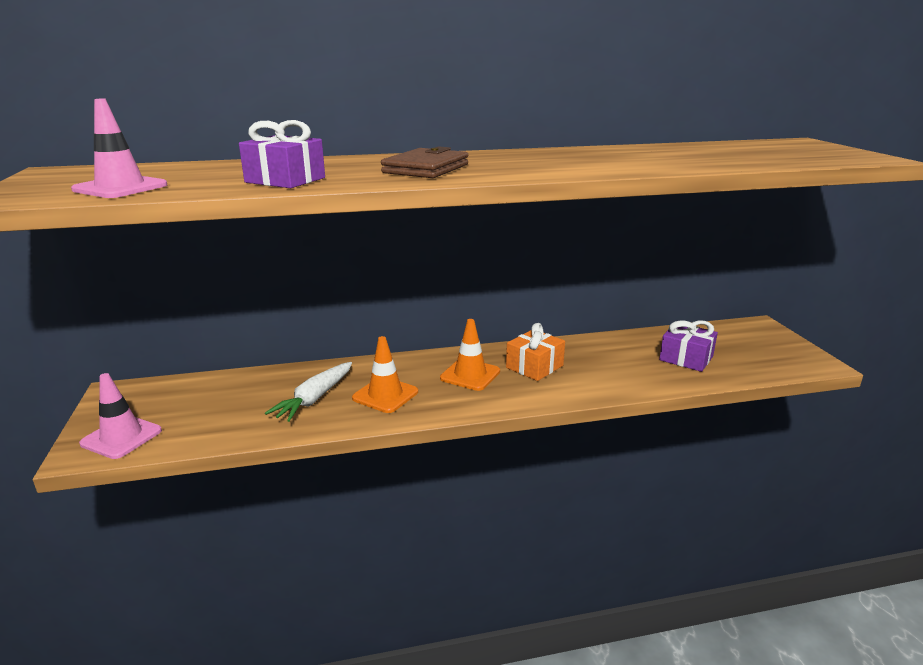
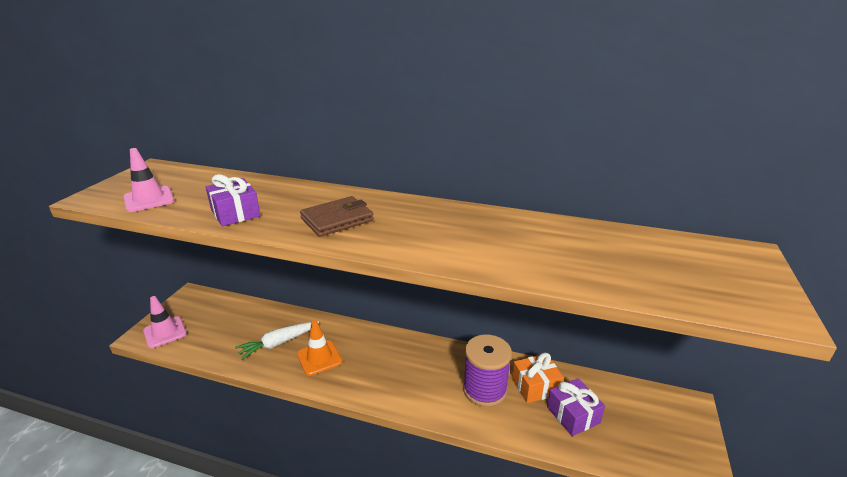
camera: 30 degrees right, 5 degrees up
(470, 375) = (388, 362): orange traffic cone -> none
(534, 366) = (440, 372): orange gift -> orange gift (535, 386)
(592, 365) = (484, 389): none -> purple spool

